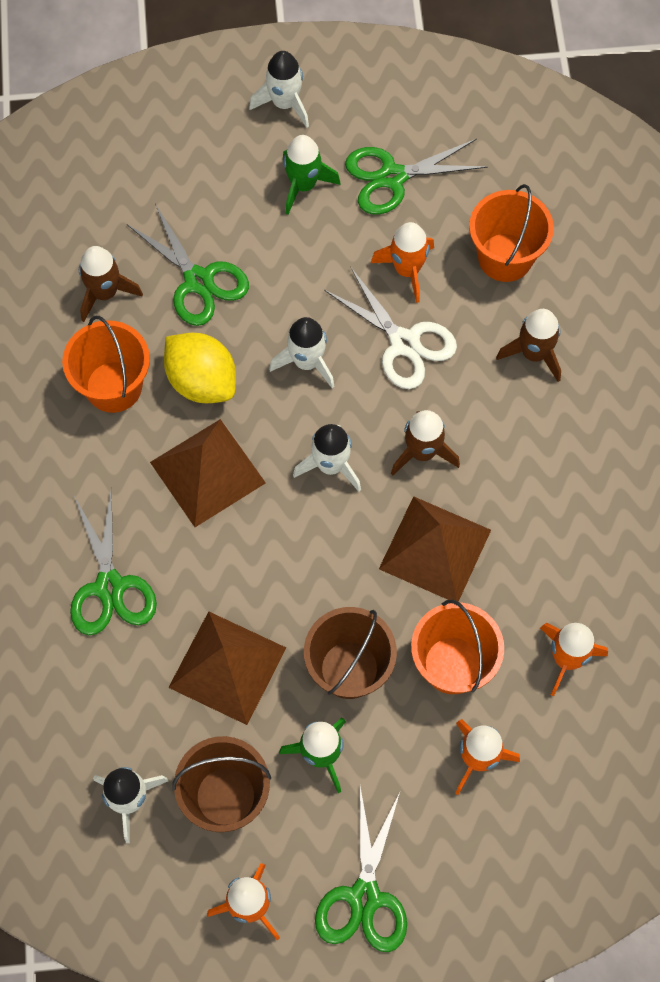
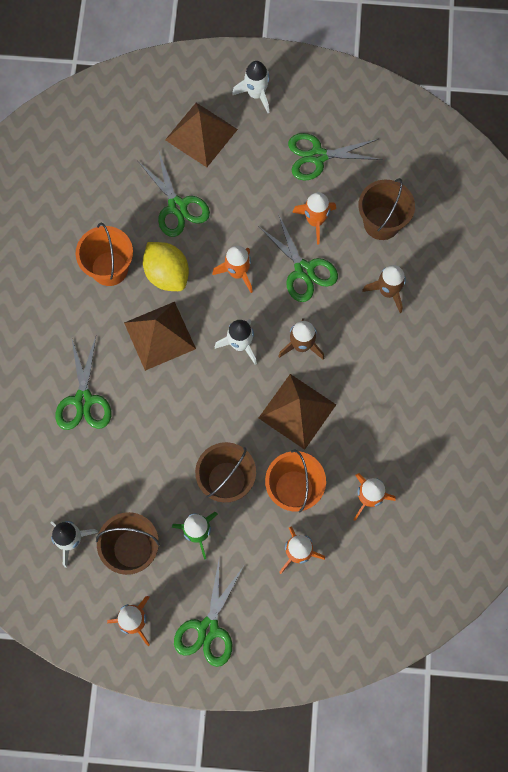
camera: 10 degrees right, 5 degrees up
(105, 293) = (115, 205): brown rocket -> none
(227, 667) = (149, 465): brown pyramid -> brown pyramid (201, 134)
(303, 185) = (258, 152): green rocket -> none
(307, 362) = (237, 272): white rocket -> orange rocket
(404, 343) = (304, 270): white scissors -> green scissors
(505, 257) = (381, 223): orange bucket -> brown bucket

